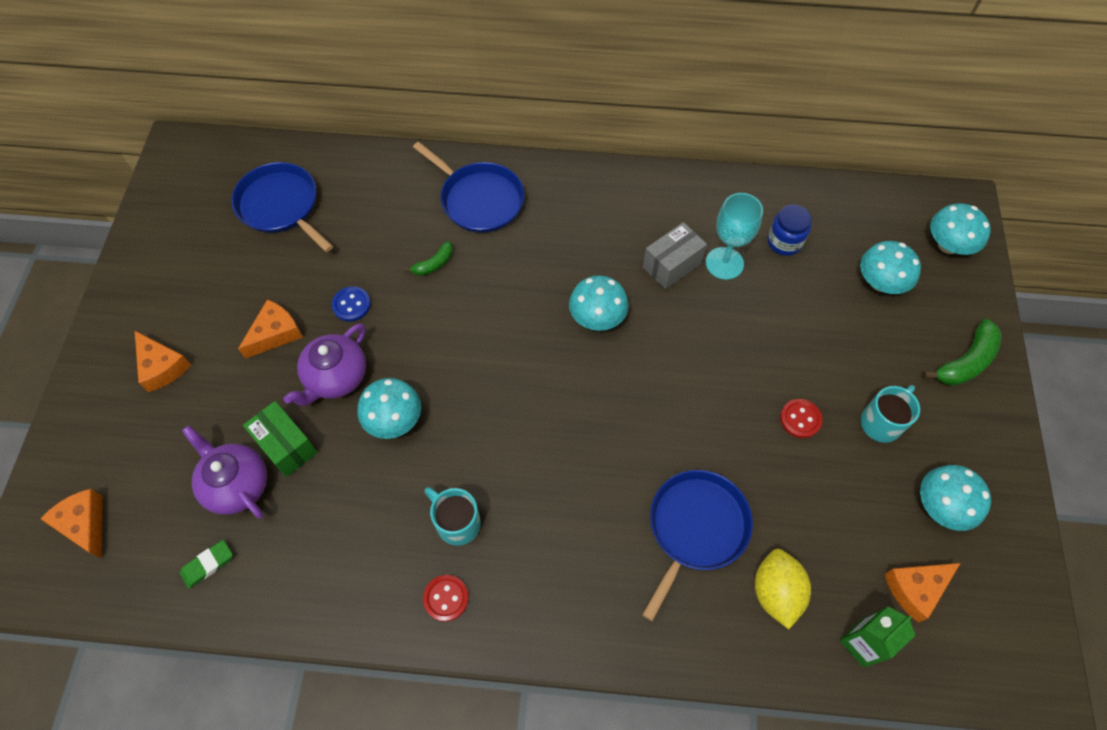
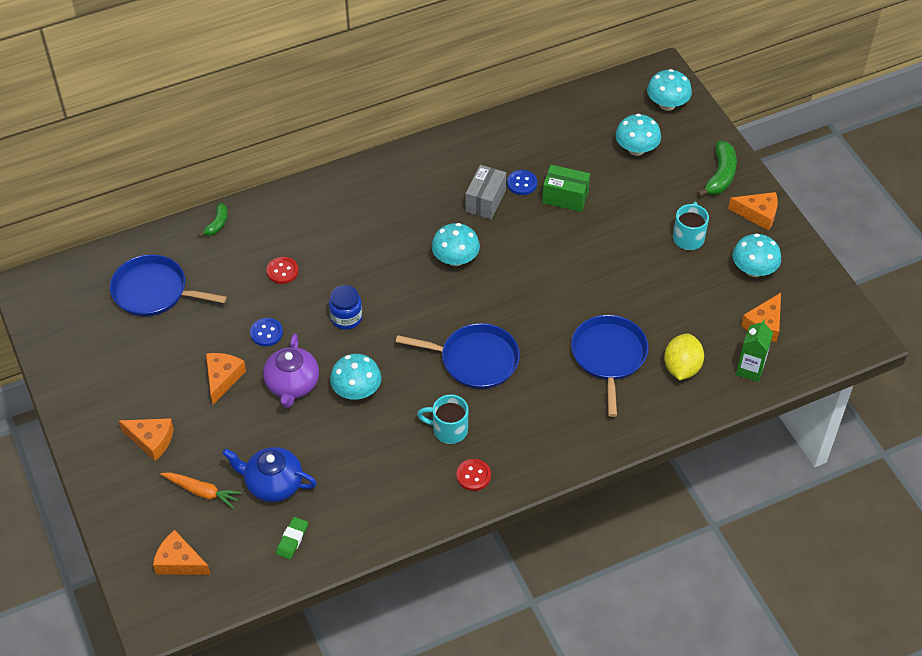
camera: 30 degrees left, 10 degrees down
(164, 453) = (202, 492): none -> orange carrot
(236, 484) = (273, 484): purple teapot -> blue teapot
(286, 446) = (290, 443): green box -> green box (565, 197)
(434, 264) = (308, 278): green banana -> green banana (217, 224)
(479, 199) = (309, 218): blue pan -> blue pan (475, 360)
(724, 263) = (522, 183): turquoise goblet -> blue button
(775, 592) = (681, 368): yellow lemon -> yellow lemon turned 45 degrees clockwise
(784, 242) = (554, 151): blue jar -> blue jar (346, 318)
(800, 419) = (635, 260): red button -> red button (282, 271)
(987, 434) = (758, 214): none -> orange cheese

